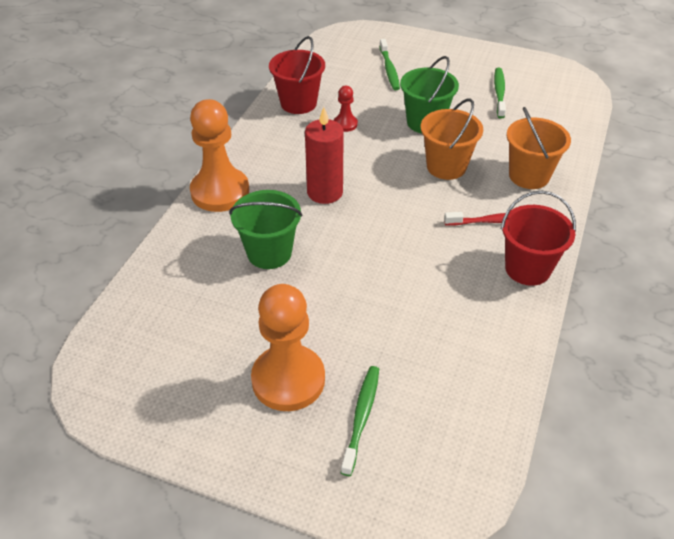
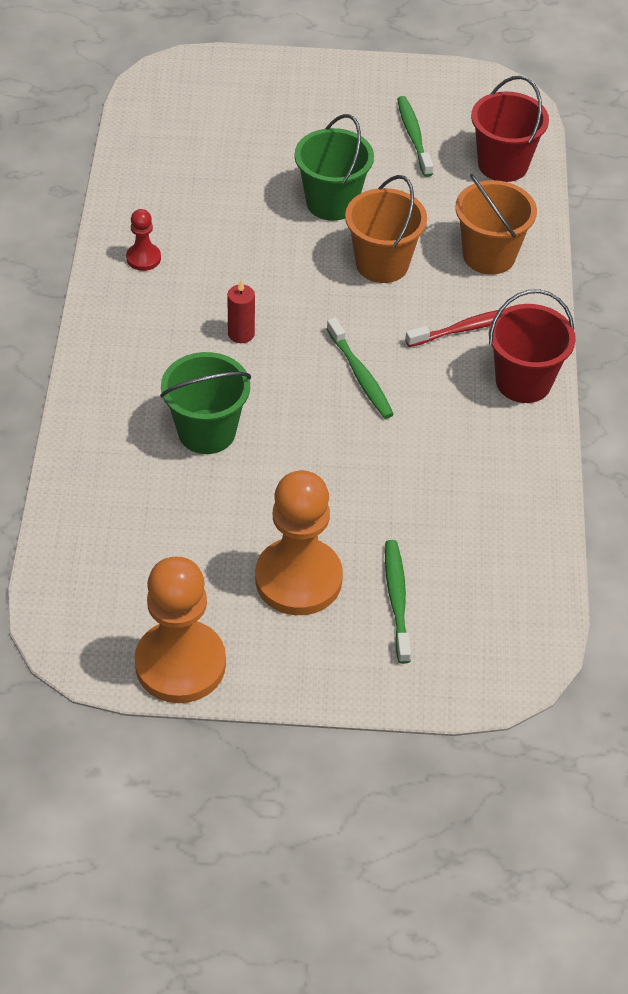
camera: 20 degrees left, 5 degrees up
(220, 192) = (103, 362): orange pawn -> orange pawn (180, 664)
(298, 103) = (148, 206): red bucket -> red bucket (503, 165)
(325, 192) = (241, 334): red candle -> red candle, size x0.56
(345, 124) = (226, 227): red pawn -> red pawn (143, 258)
(389, 69) = (251, 126): green toothbrush -> green toothbrush (360, 375)

